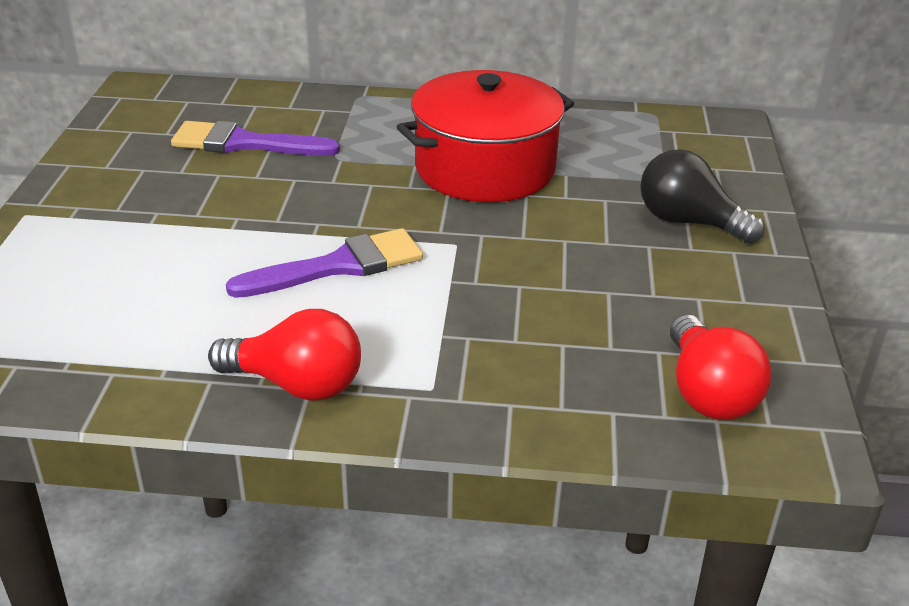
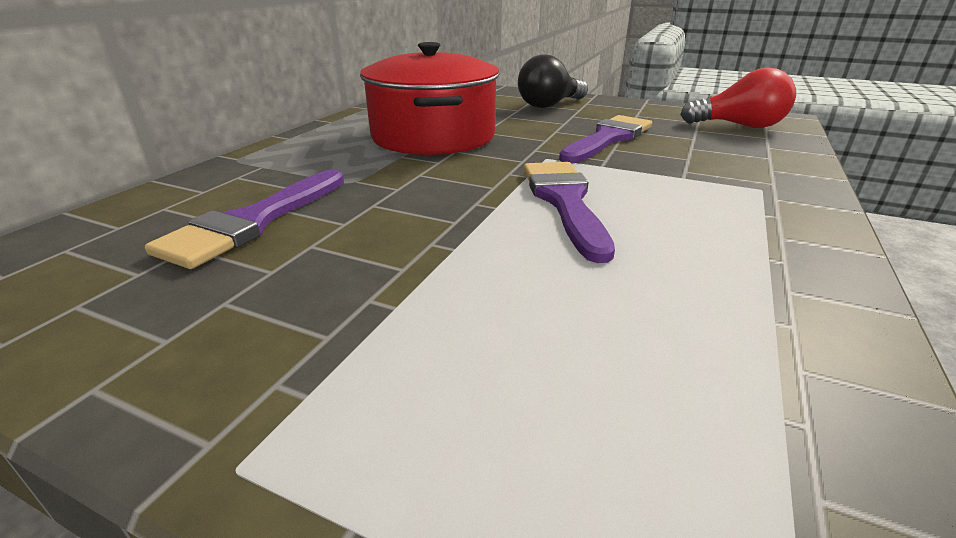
camera: 70 degrees left, 5 degrees down
(296, 384) = (778, 241): red light bulb -> none
(557, 279) = (608, 138): none -> purple brush

